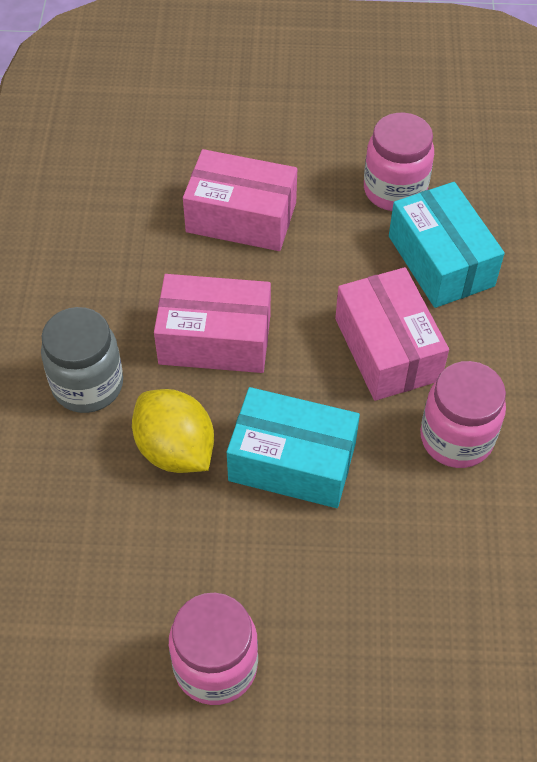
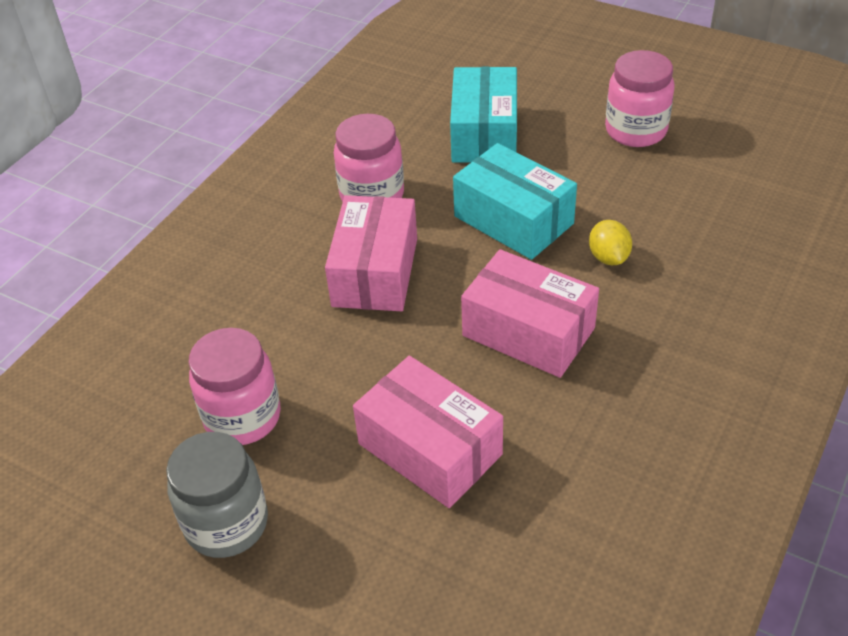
camera: 150 degrees left, 10 degrees down
(88, 385) = (671, 332): grey jar -> grey jar (226, 524)
(175, 450) = (608, 257): yellow lemon -> yellow lemon, size x0.59
(440, 261) = (262, 328): turquoise box -> turquoise box (484, 134)

